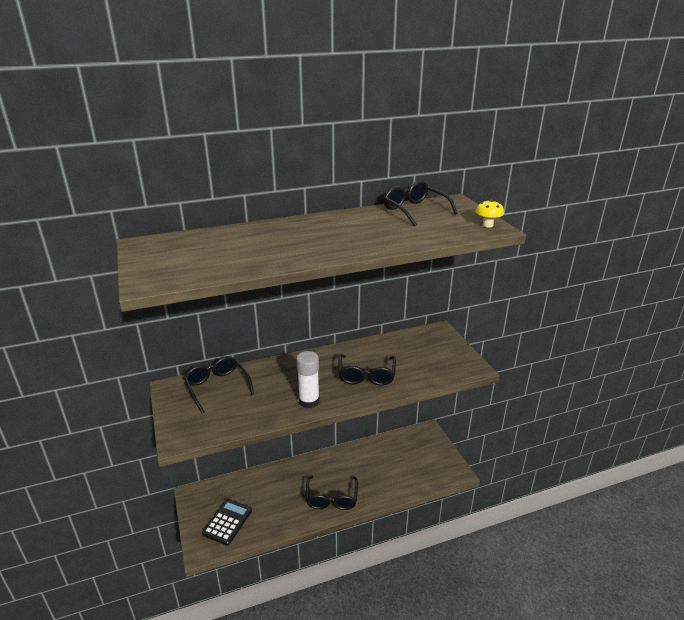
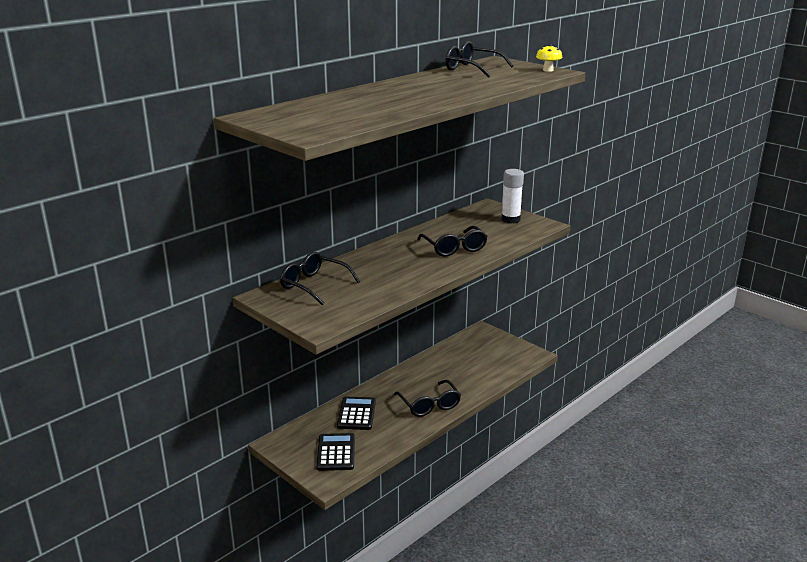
camera: 25 degrees left, 5 degrees down
(269, 487) = (356, 414): none -> black calculator
(309, 401) = (419, 275): white glue stick -> white glue stick (510, 220)

